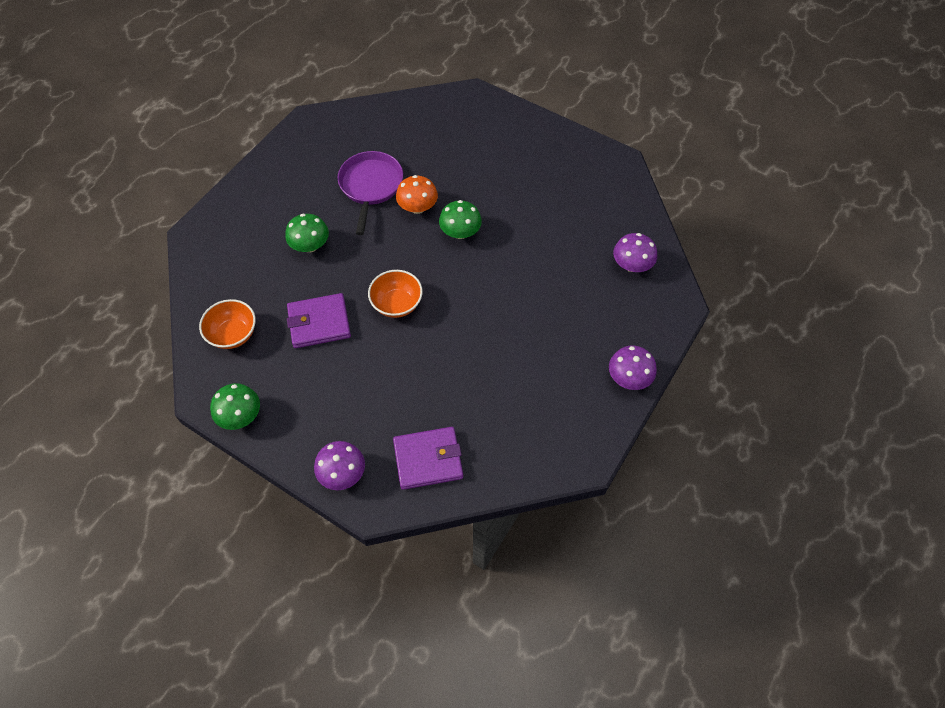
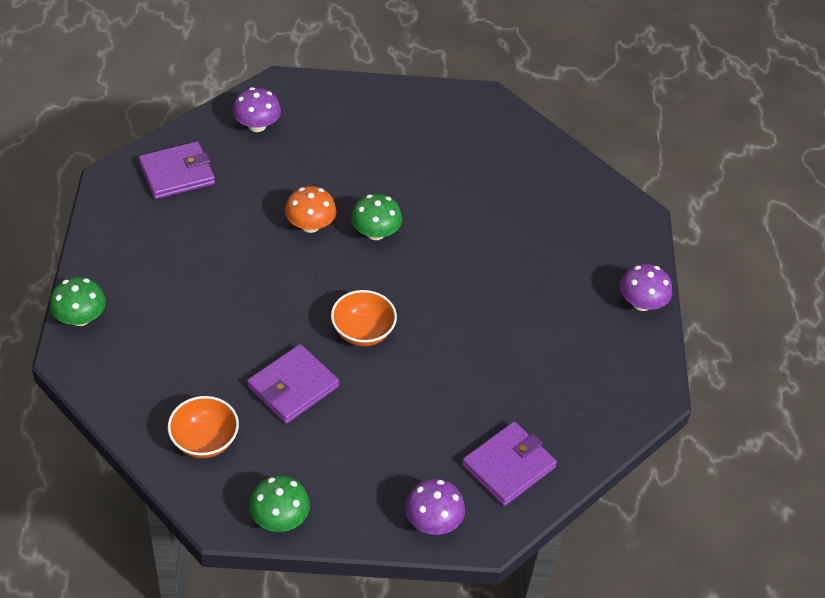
camera: 35 degrees left, 10 degrees down
(310, 245) = (220, 312): green mushroom -> green mushroom (80, 317)
(354, 133) = (177, 173): none -> purple wallet
(370, 186) = (241, 223): purple pan -> none
(631, 265) = (569, 196): purple mushroom -> purple mushroom (257, 125)

